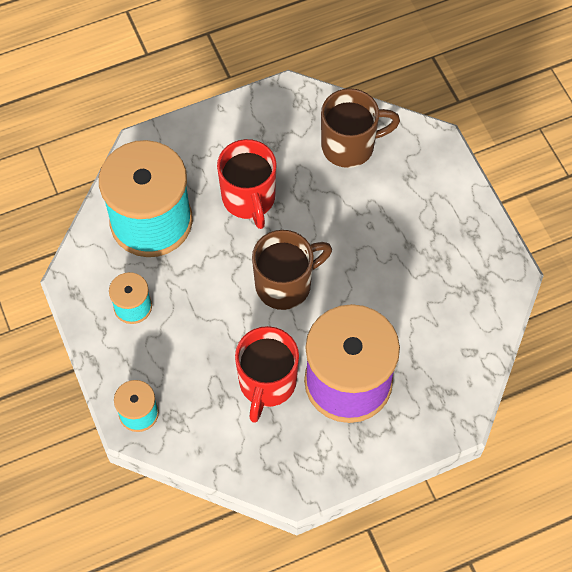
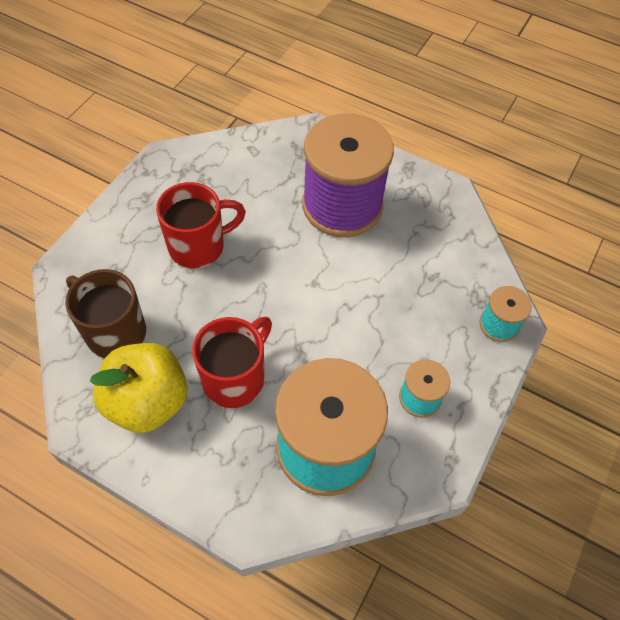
camera: 130 degrees left, 5 degrees down
(267, 383) = (391, 254): red mug -> red mug (199, 246)
(275, 137) = (147, 402): none -> yellow apple
(285, 284) = (297, 295): brown mug -> none

